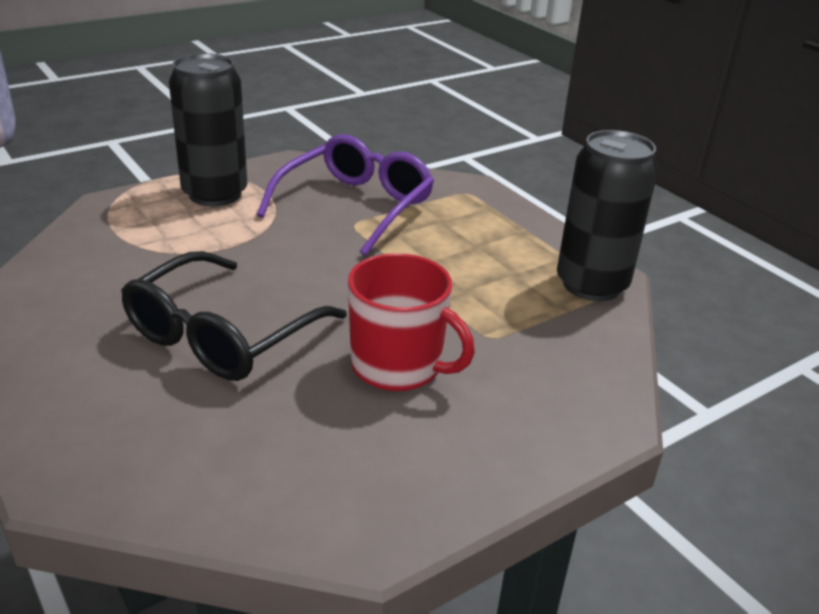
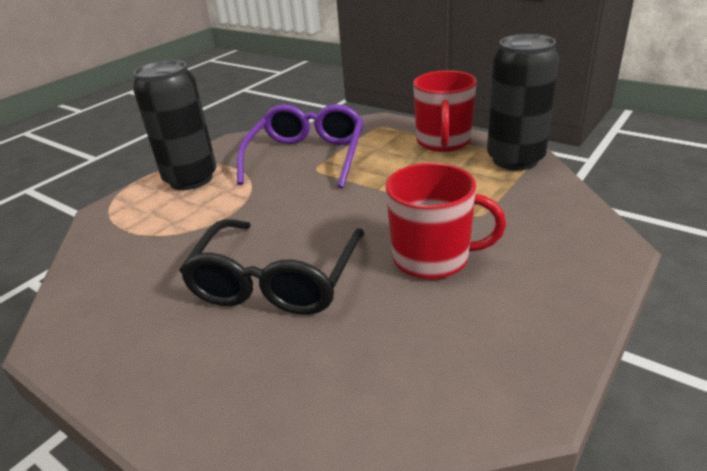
camera: 15 degrees left, 0 degrees up
(525, 235) = (443, 142): none -> red mug

